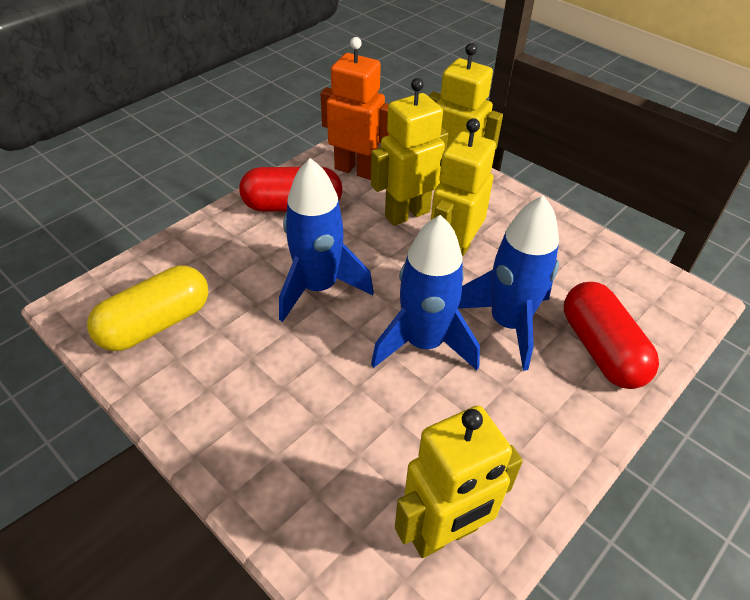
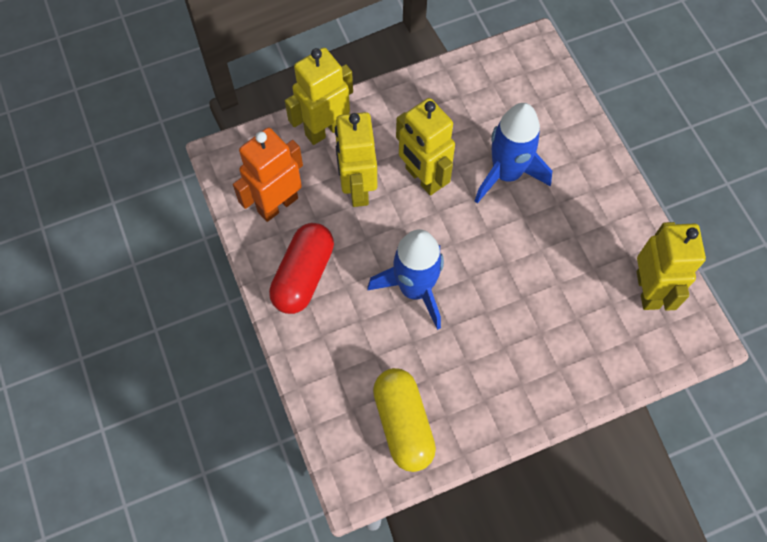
camera: 65 degrees left, 20 degrees up
(424, 343) = (501, 237): blue rocket -> none
(601, 349) = (552, 129): red capsule -> none

